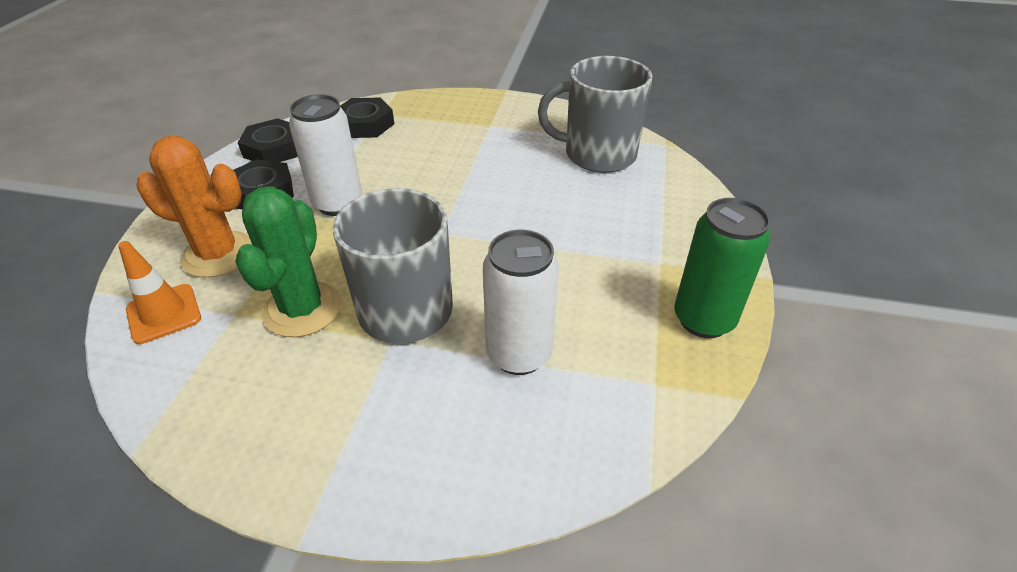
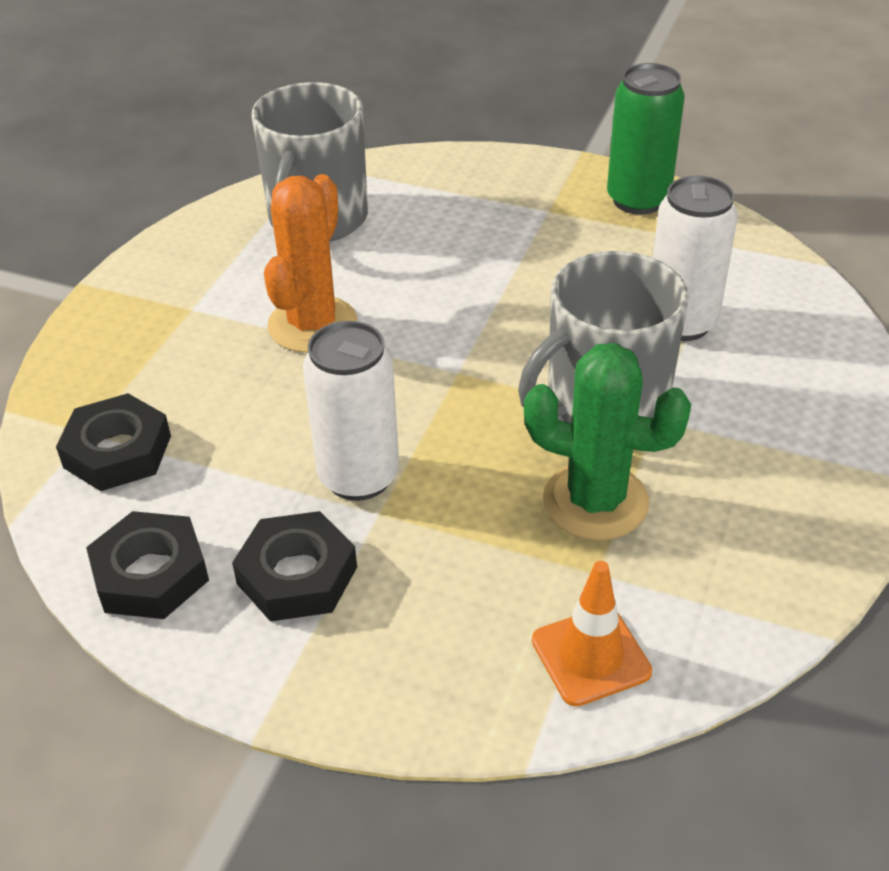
camera: 80 degrees left, 0 degrees up
(218, 254) = (460, 611): orange cactus -> orange cactus (312, 325)

